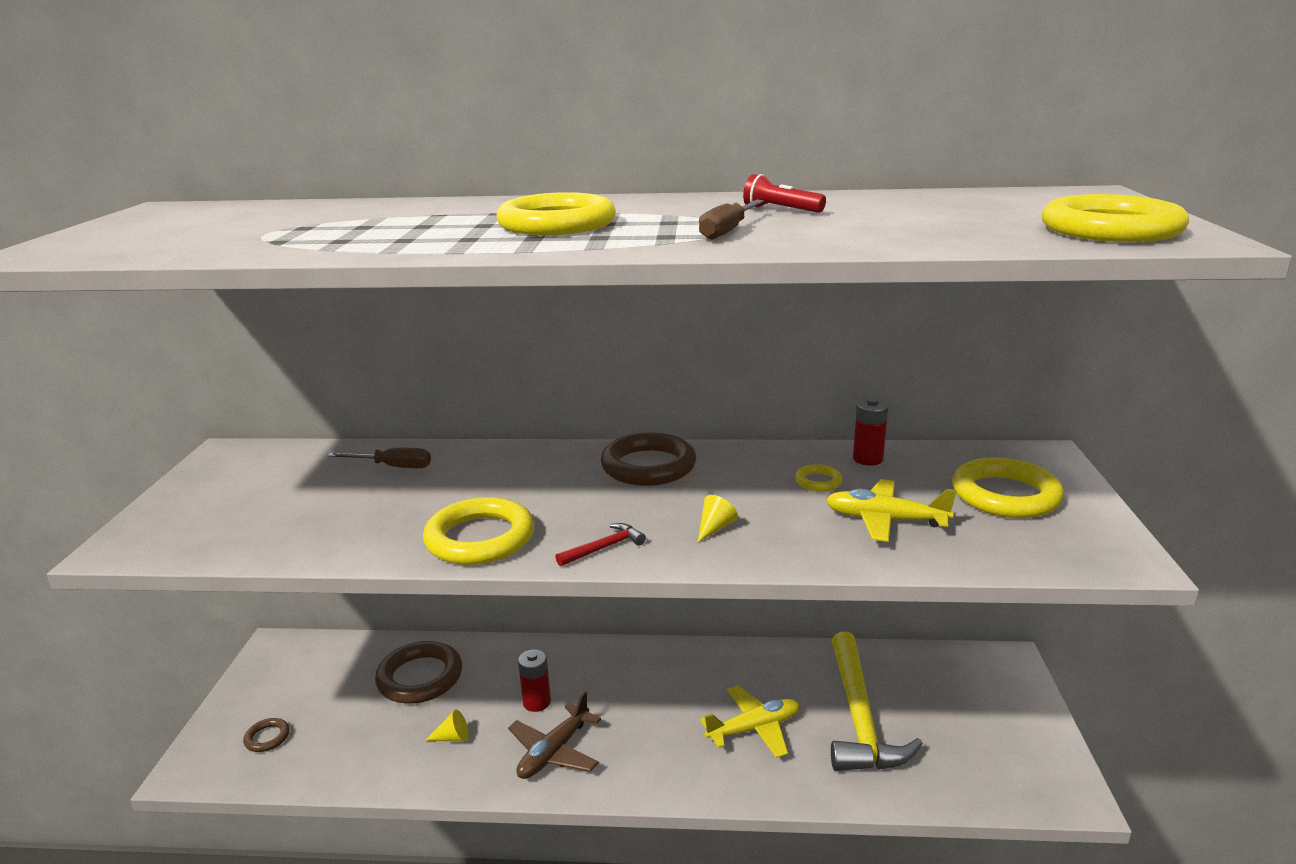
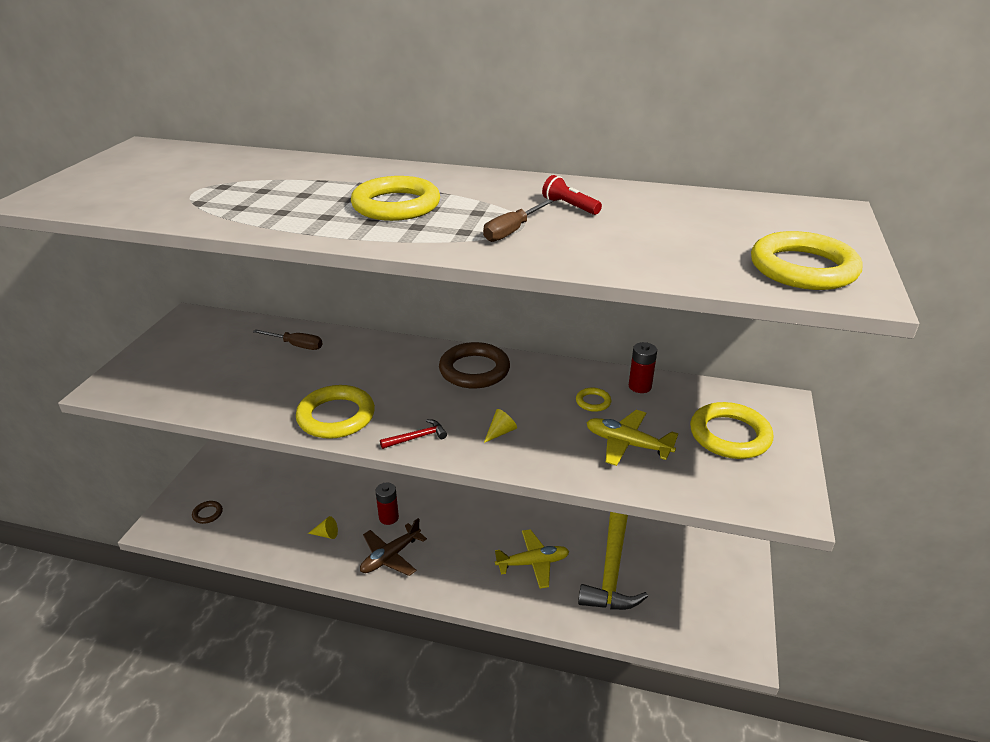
camera: 10 degrees right, 10 degrees up
(420, 677) = (315, 486): brown ring -> none

